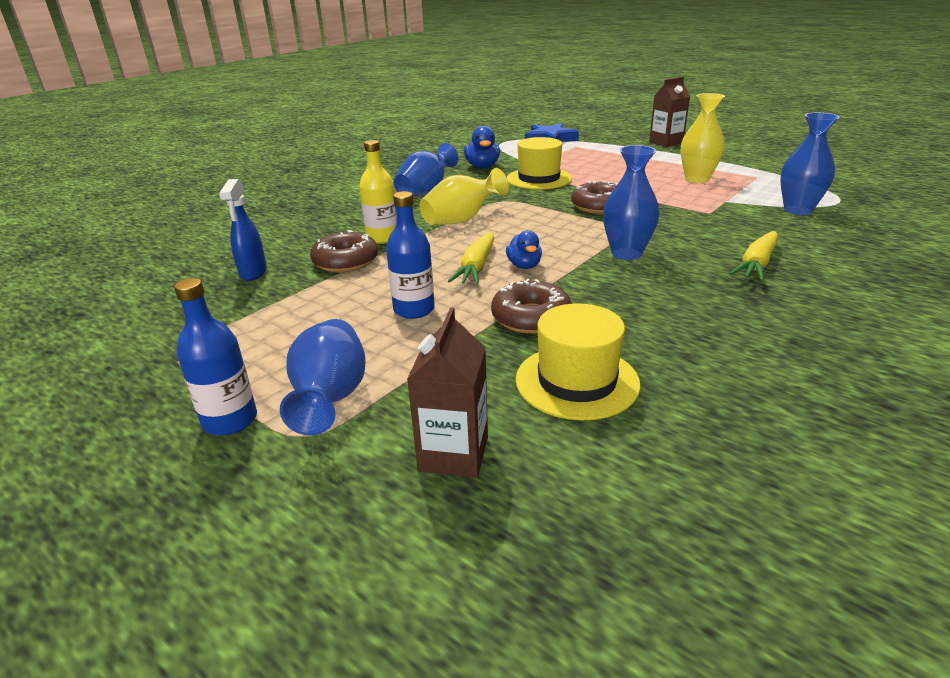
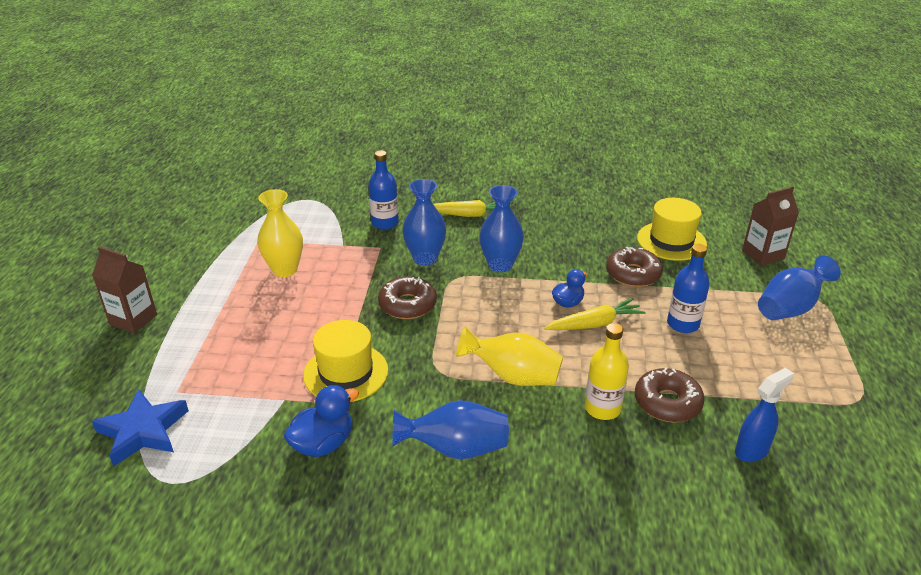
camera: 125 degrees left, 5 degrees up
(230, 420) = (851, 331): blue bottle -> blue bottle (385, 223)
(798, 210) = (343, 213): blue vase -> blue vase (425, 258)

